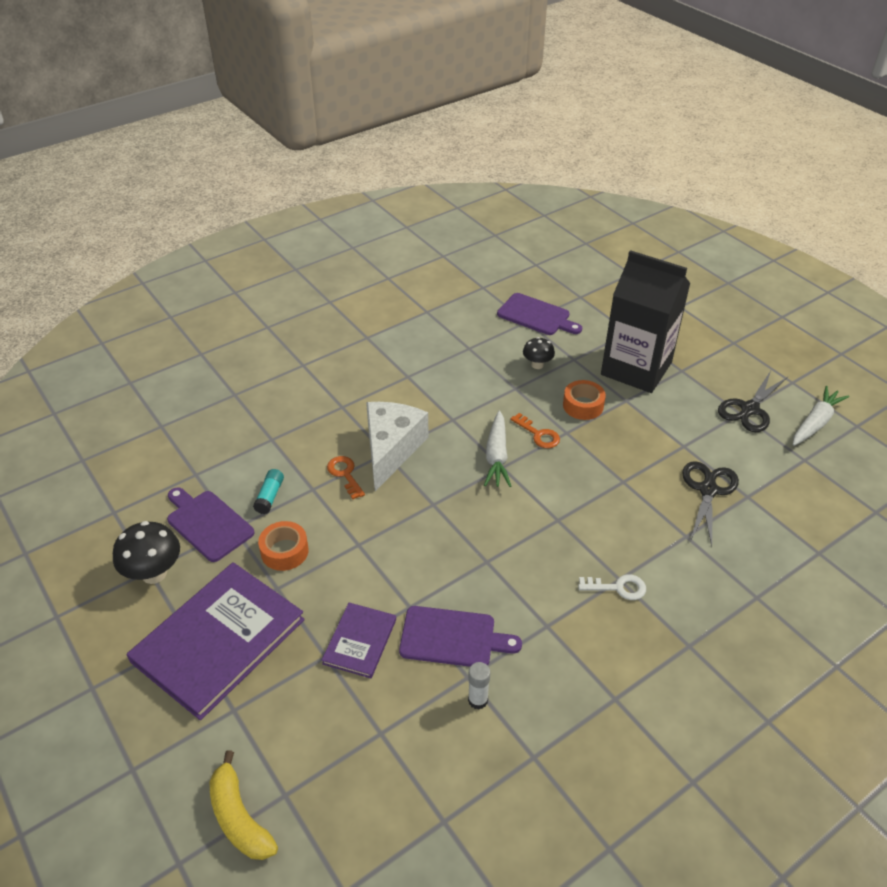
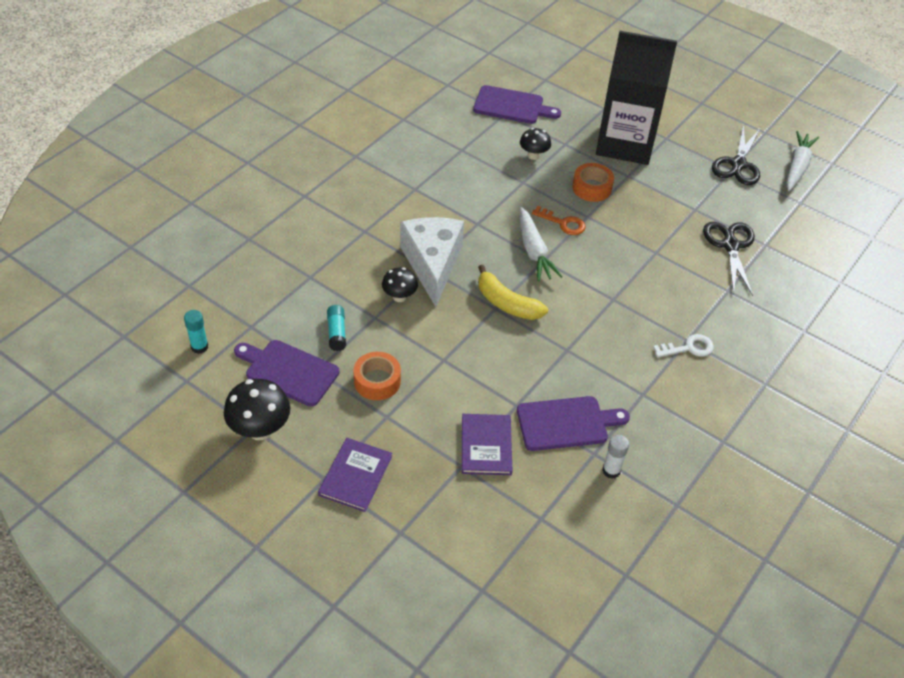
camera: 20 degrees left, 5 degrees up
(141, 483) = (199, 347): none -> turquoise glue stick
(218, 640) = (355, 476): purple book -> purple book, size x0.51
(239, 817) = (451, 619): yellow banana -> yellow banana (507, 303)
(345, 474) = (399, 297): orange key -> black mushroom

